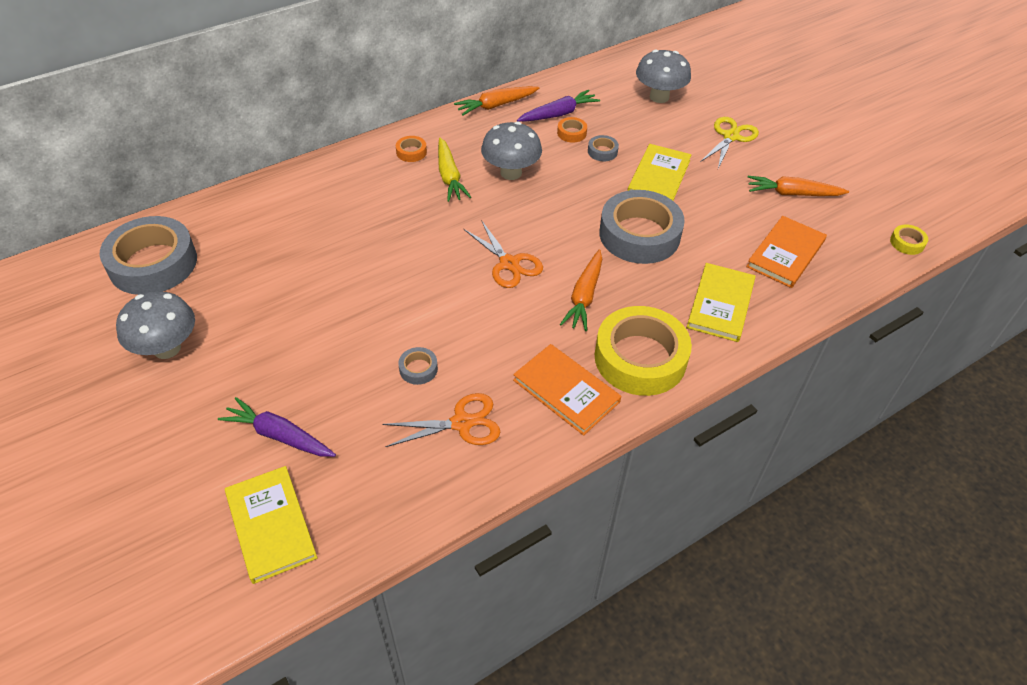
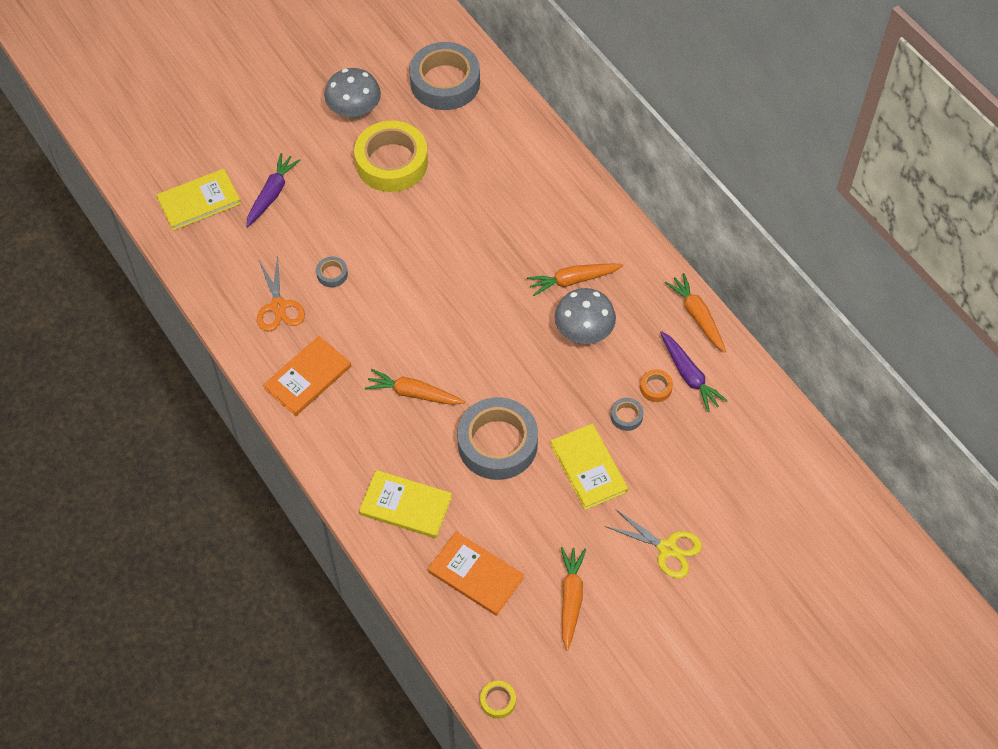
camera: 90 degrees right, 10 degrees up
(411, 152) = (608, 246): orange tape -> none
(449, 176) = (573, 280): yellow carrot -> orange carrot
(509, 264) = (453, 334): orange scissors -> none
(640, 358) = (341, 434): yellow tape -> yellow tape (391, 162)
(659, 97) = (736, 480): grey mushroom -> none
(659, 177) = (588, 468): yellow book -> yellow book turned 45 degrees clockwise

